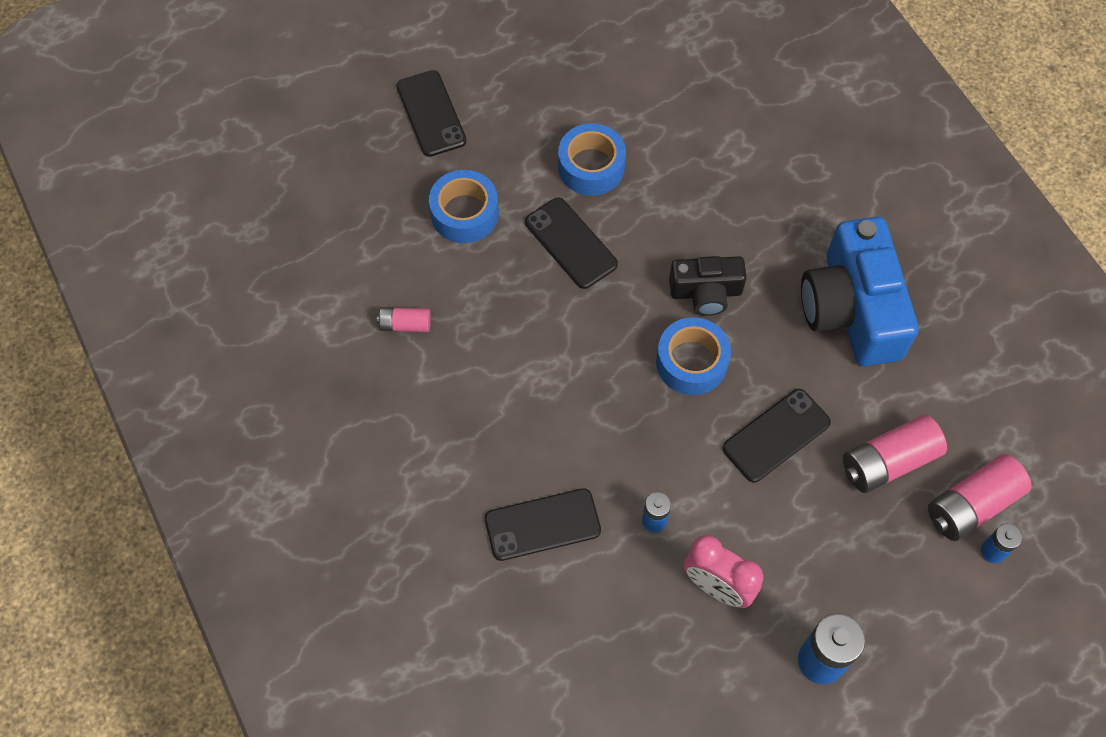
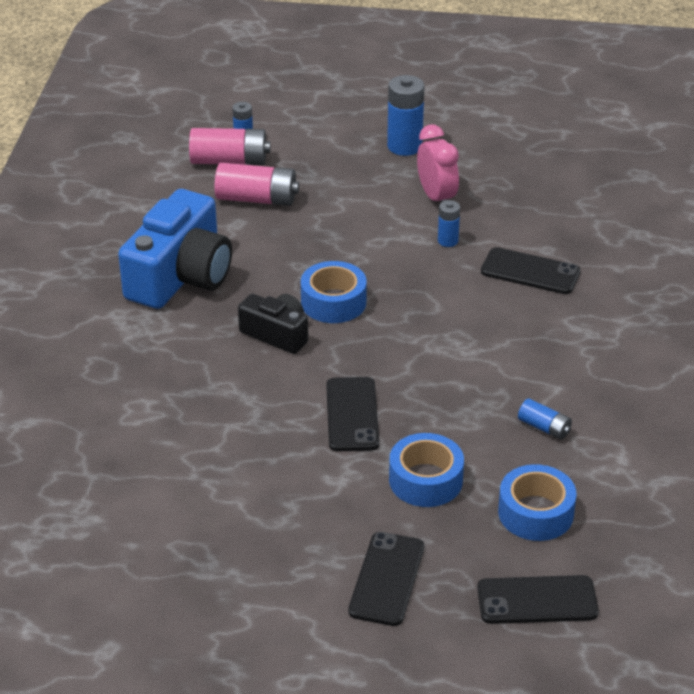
camera: 145 degrees left, 25 degrees down
(405, 325) = (544, 427): pink battery -> blue battery
(591, 167) = (278, 459): blue tape -> blue tape (535, 513)
(776, 435) = (316, 241): black phone -> black phone (537, 600)

